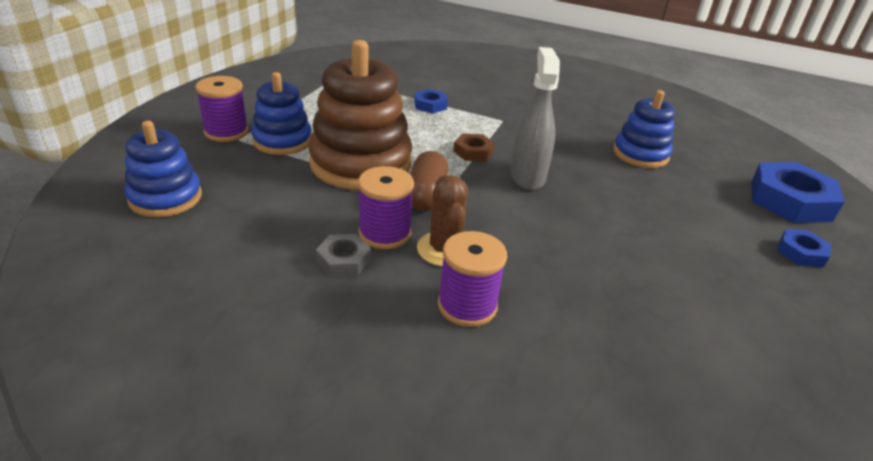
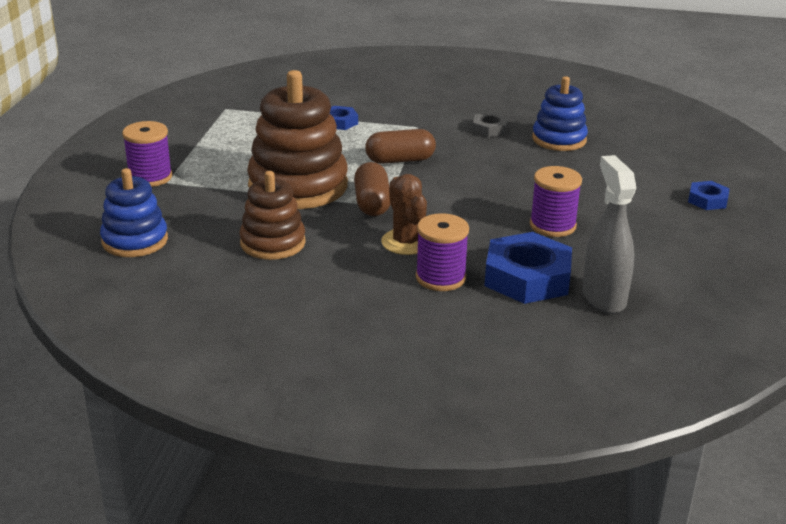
camera: 10 degrees left, 5 degrees down
(282, 141) = (211, 177): blue stacking toy -> none
(302, 225) = (273, 243): none -> brown stacking toy
(343, 260) = (323, 263): grey nut -> grey nut (489, 129)
(385, 233) = (349, 238): purple spool -> purple spool (552, 226)
(473, 152) = (400, 160): brown nut -> brown capsule
(527, 177) = (459, 175): grey spray bottle -> grey spray bottle (603, 297)
(790, 200) = (698, 160): blue nut -> blue nut (527, 277)

